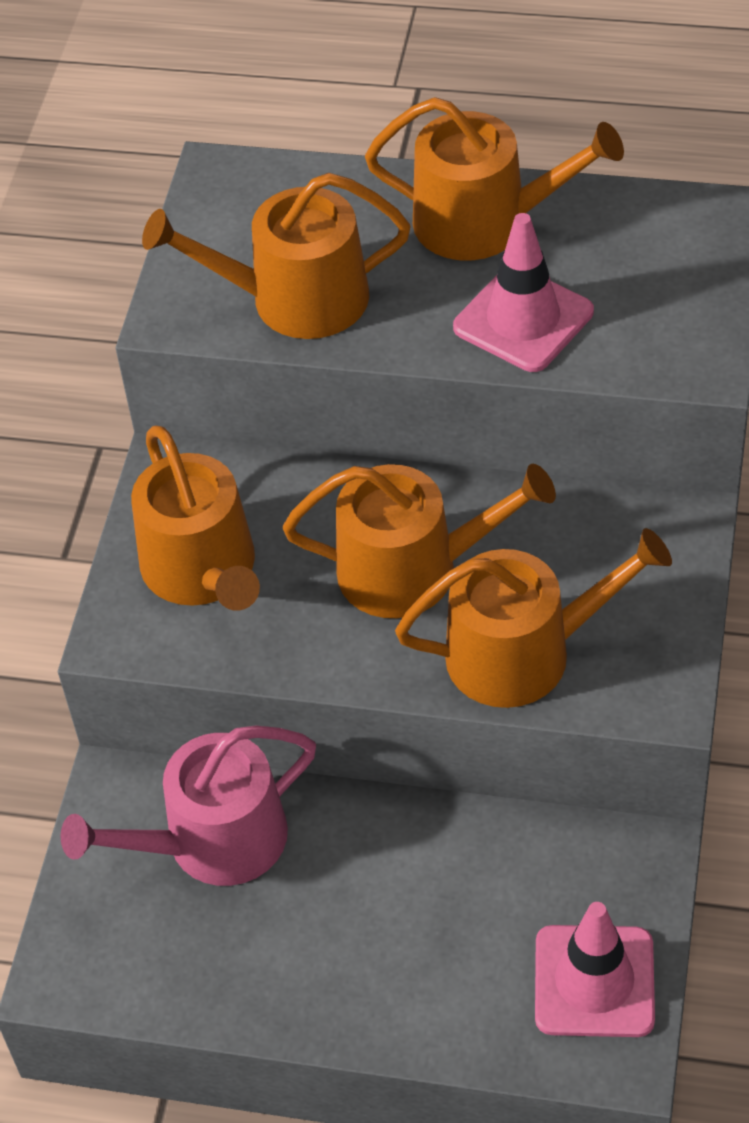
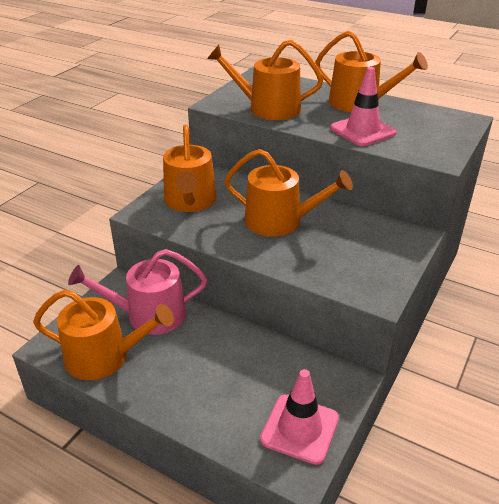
camera: 15 degrees right, 15 degrees down
(524, 653) = (317, 261): orange watering can -> orange watering can (105, 357)

